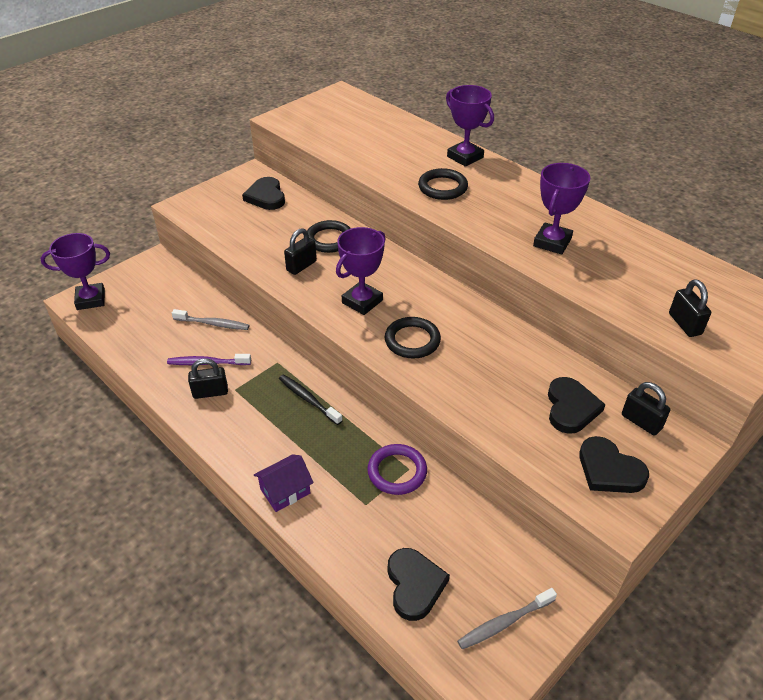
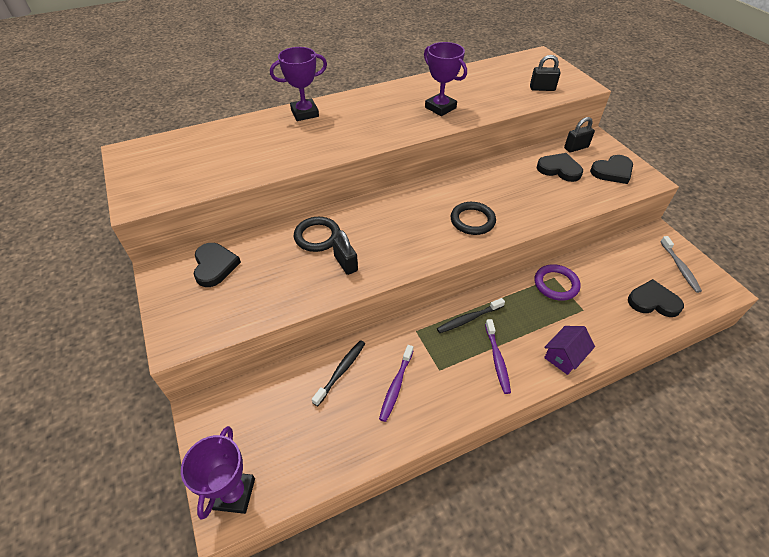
camera: 70 degrees left, 5 degrees up
(210, 392) = (437, 390): black padlock -> none
(213, 324) = (341, 371): grey toothbrush -> black toothbrush
(261, 432) = (497, 359): none -> purple toothbrush
(266, 196) = (215, 266): black heart -> black heart turned 105 degrees counterclockwise
(285, 491) = (564, 356): purple house -> purple house turned 60 degrees clockwise
(362, 301) = (414, 236): purple trophy -> none
(442, 187) = (340, 134): black ring -> none

